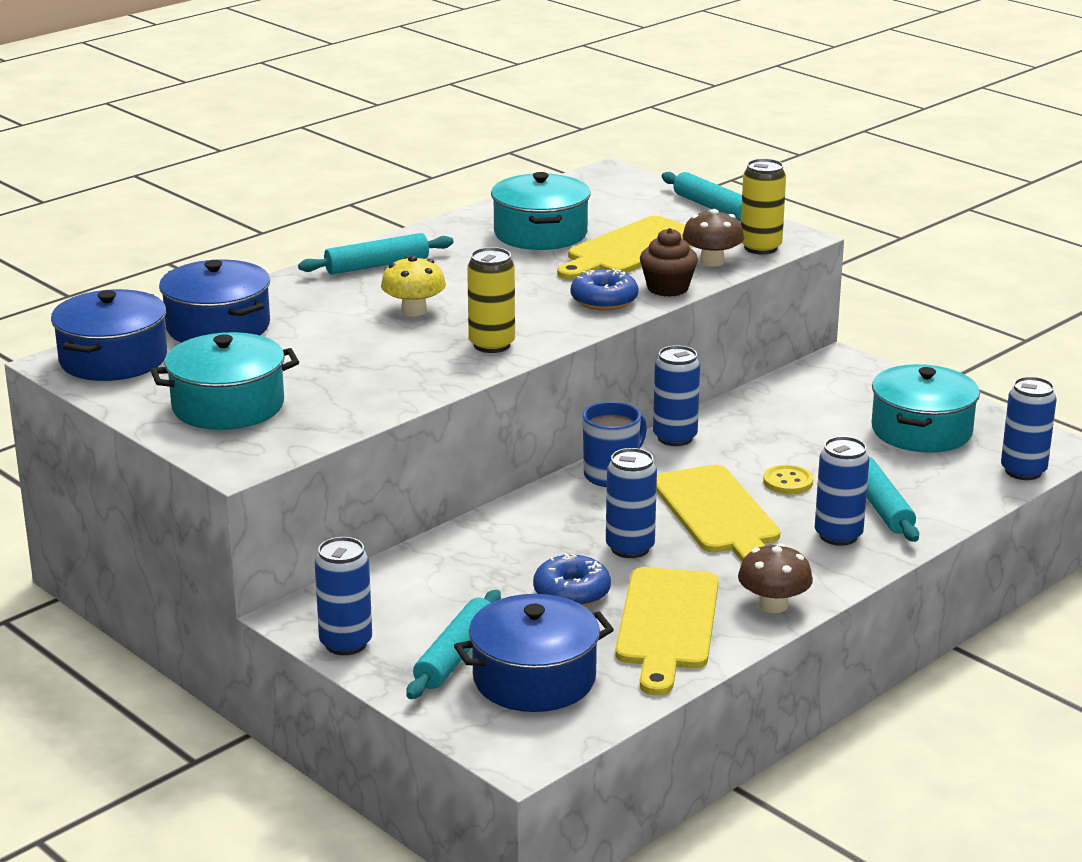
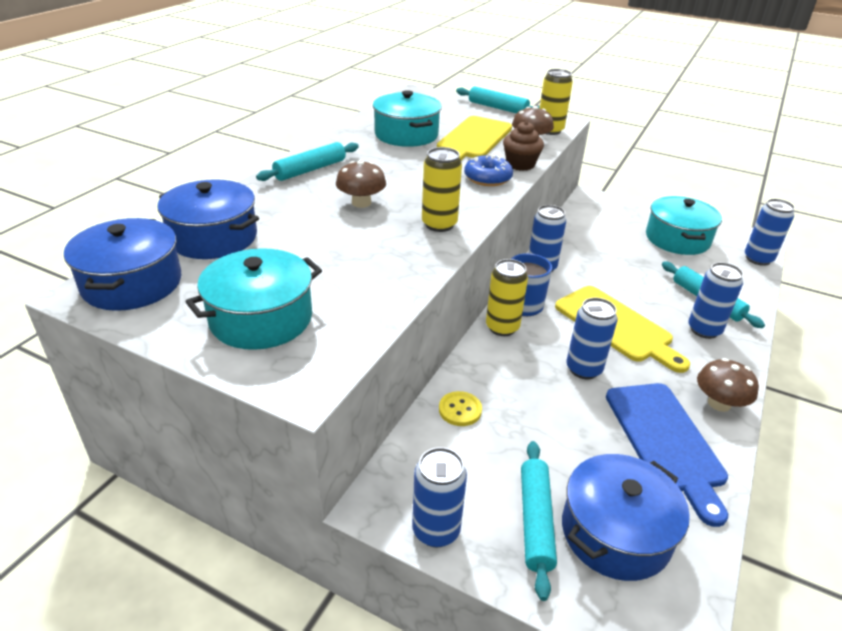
camera: 20 degrees left, 10 degrees up
(414, 310) = (361, 203): yellow mushroom -> brown mushroom
(561, 493) = (502, 327): none -> yellow can
(571, 593) = (575, 424): blue donut -> none
(667, 624) = (665, 441): yellow cutting board -> blue cutting board
(788, 482) = (636, 291): yellow button -> yellow button (460, 410)

